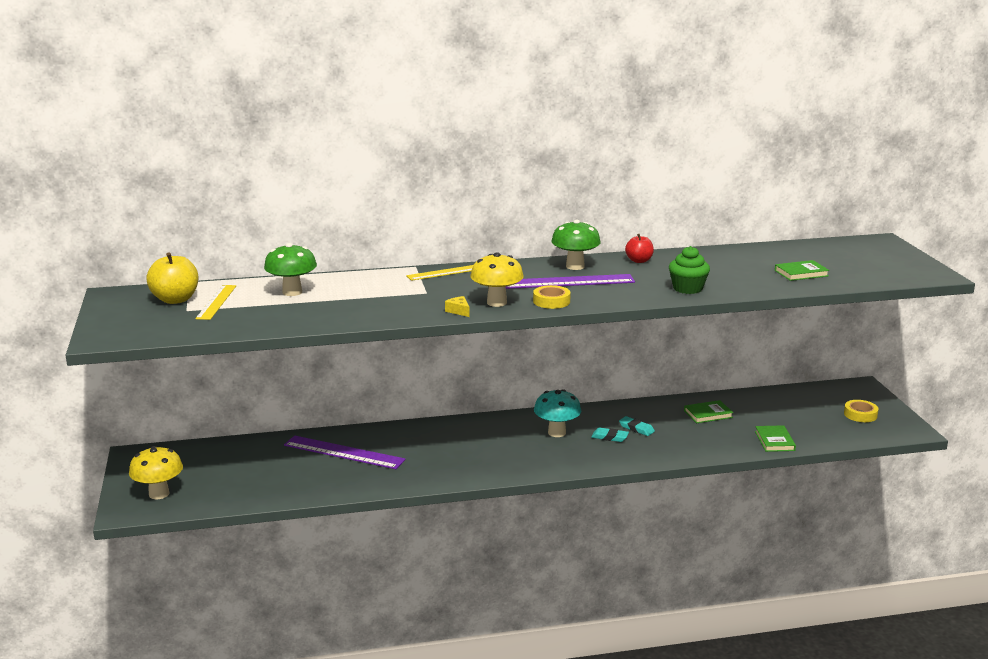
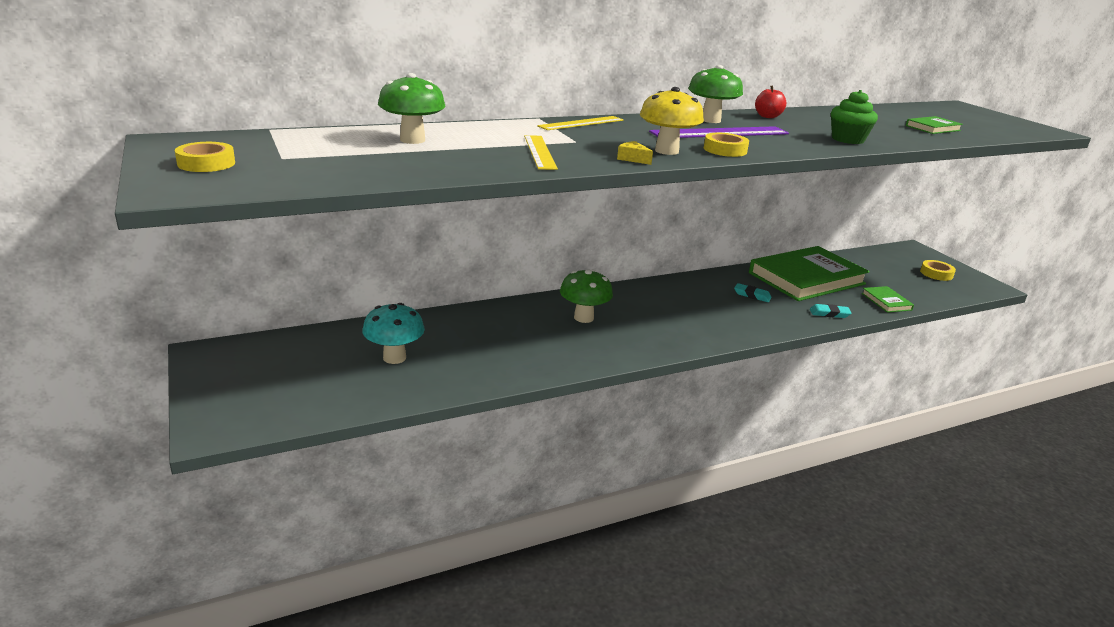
camera: 15 degrees left, 5 degrees up
(133, 315) = (206, 163): none -> yellow tape
(159, 494) = (251, 402): yellow mushroom -> none
(175, 300) = (260, 147): yellow apple -> none
(216, 302) = (318, 149): yellow ruler -> yellow ruler (539, 152)
(344, 452) = (463, 336): purple ruler -> none
(458, 442) = (583, 318): none -> green mushroom
(557, 433) = (678, 303): turquoise mushroom -> turquoise mushroom (394, 357)
(609, 437) = (733, 305): turquoise eraser -> turquoise eraser (829, 313)
(708, 414) = (806, 278): green book -> green book, size x2.41

